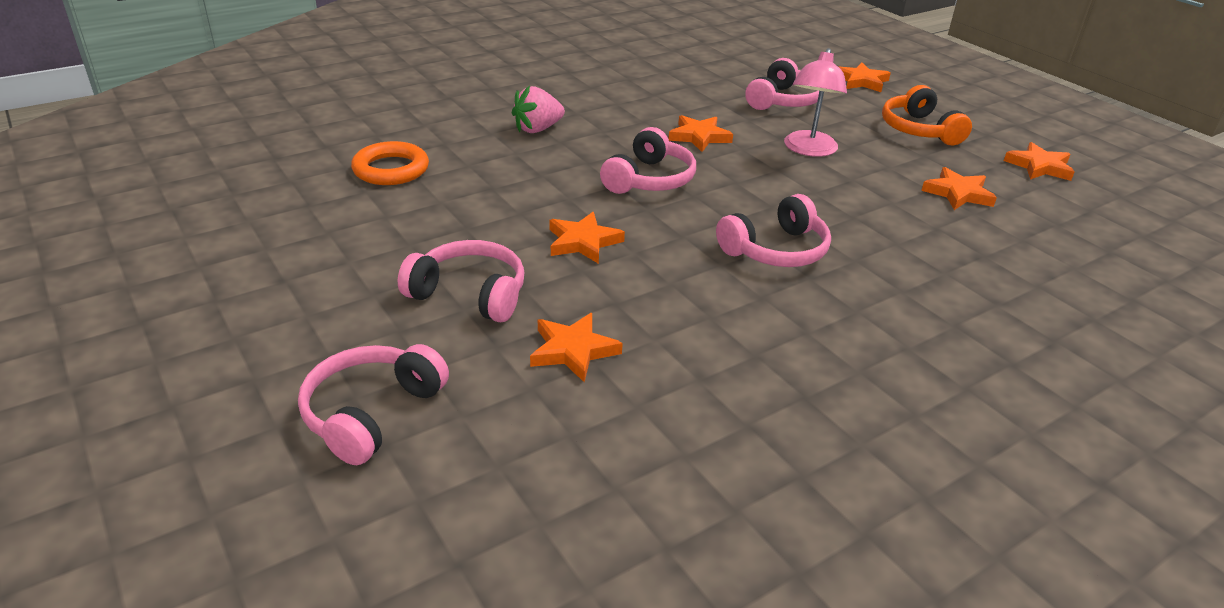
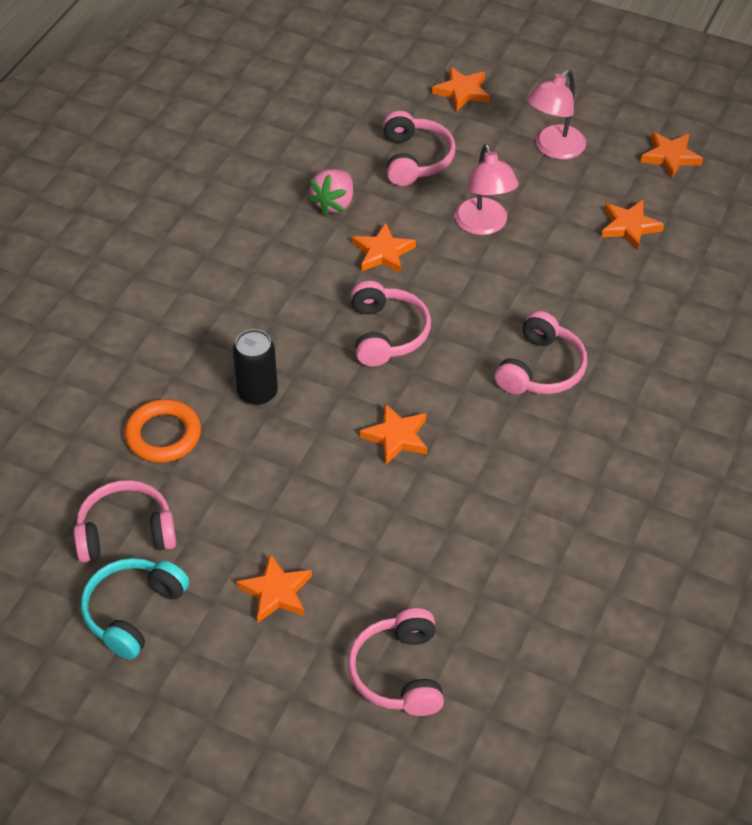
camera: 30 degrees left, 15 degrees up
(212, 259) = (133, 612): none -> turquoise headphones
(469, 294) = (363, 537): pink headphones -> pink headphones (126, 533)
(497, 174) = (257, 392): none -> black can
(537, 129) = (237, 314): pink strawberry -> pink strawberry (334, 203)
(573, 350) = (479, 547): orange star -> orange star (276, 592)
(919, 130) = (553, 149): orange headphones -> pink lamp

